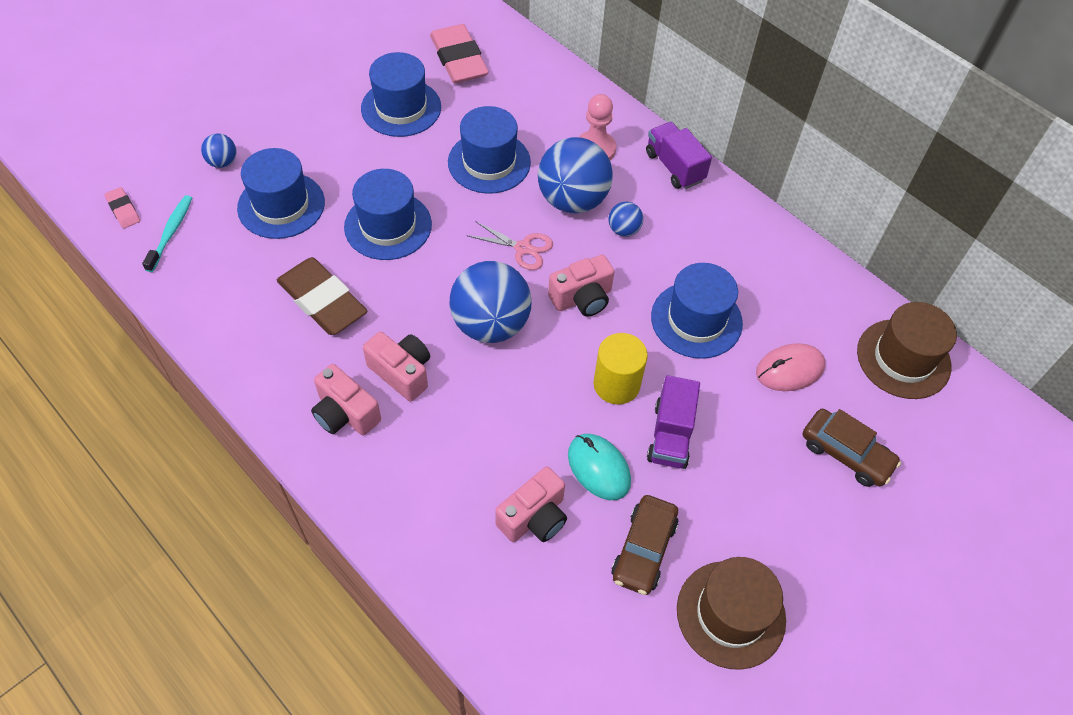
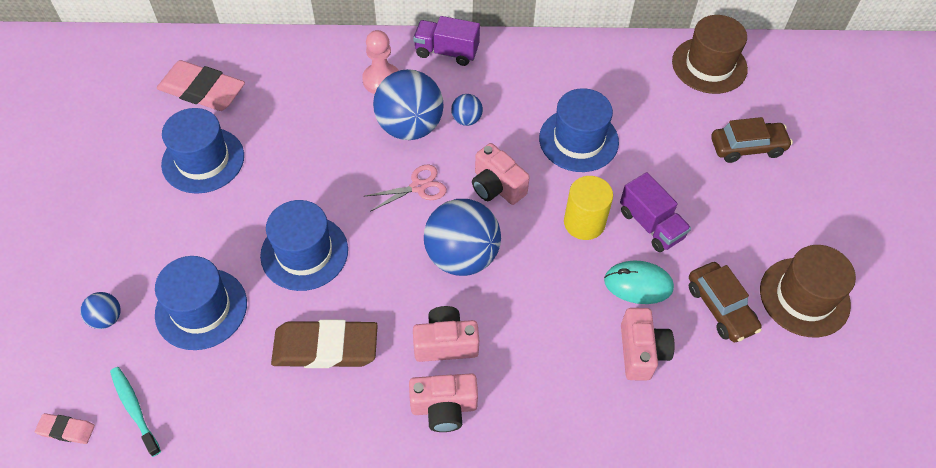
camera: 45 degrees left, 0 degrees up
(489, 162) = (320, 147): blue hat -> none
(582, 298) = (496, 187): pink camera -> pink camera turned 120 degrees clockwise
(789, 369) = (663, 124): pink mouse -> none

